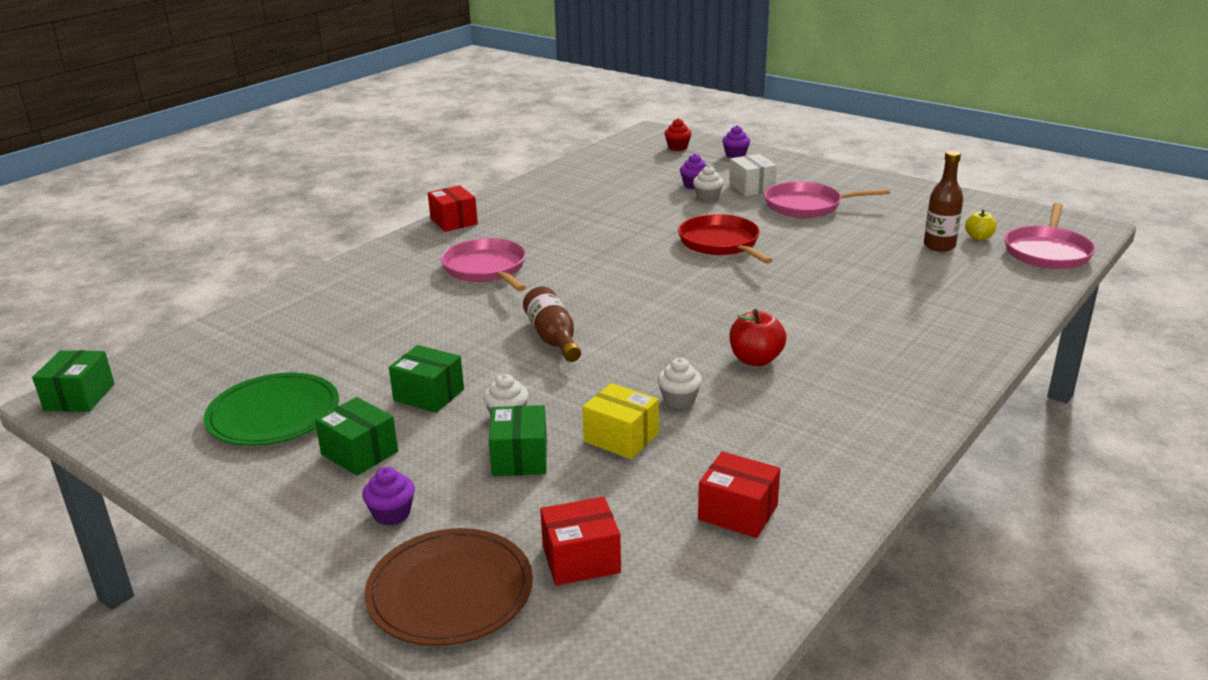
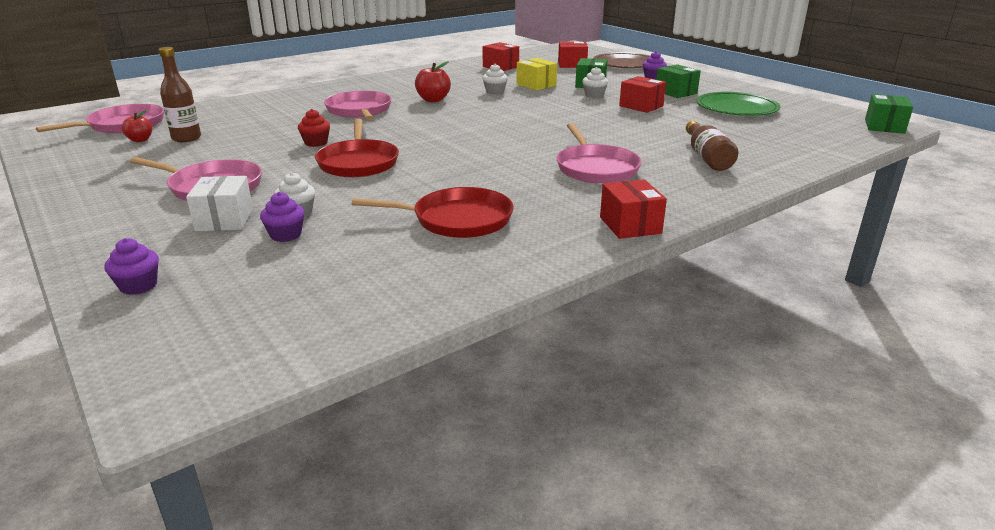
camera: 165 degrees left, 0 degrees up
(429, 395) = (641, 106): green box -> red box
(553, 338) = (554, 120): brown bottle -> brown bottle (707, 157)
(585, 208) = (457, 219): none -> red pan
(677, 147) = (193, 326): red cupcake -> red cupcake (316, 143)
(827, 318) = (359, 111): none -> pink pan
(978, 237) = (140, 140): yellow apple -> red apple

